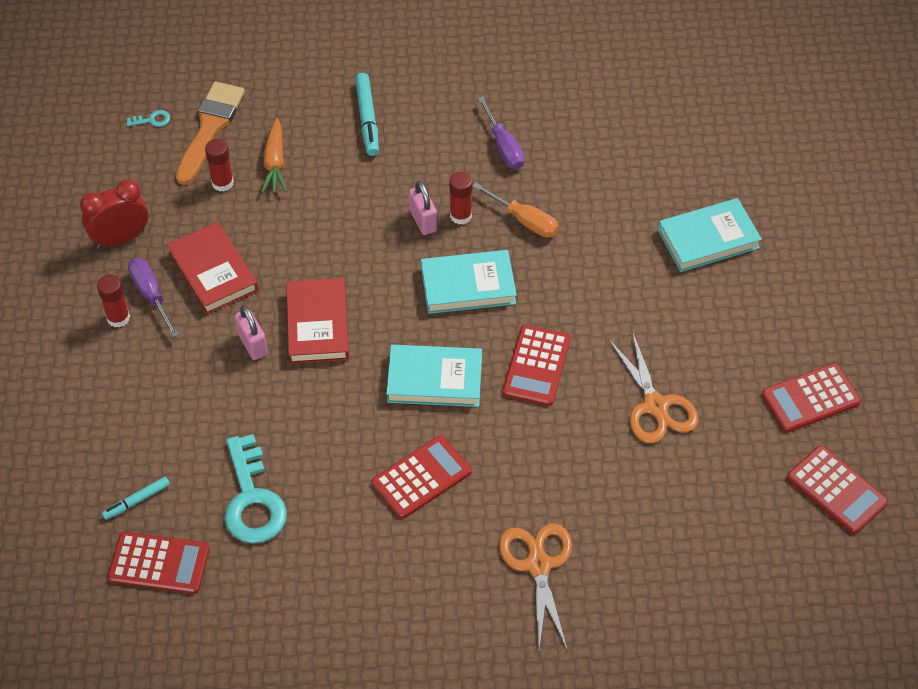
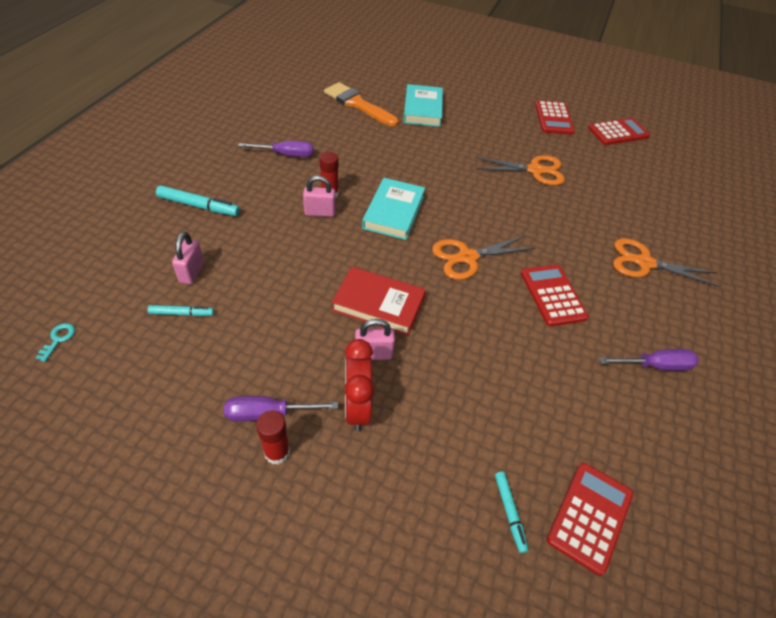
camera: 70 degrees left, 5 degrees down
(120, 238) = (179, 416): red clock -> red clock (357, 407)
(210, 128) = (112, 300): orange brush -> orange brush (358, 104)
(213, 272) = (276, 354): red book -> none
(222, 183) = (182, 313): red glue stick -> turquoise marker
(252, 500) = (539, 412): turquoise key -> none
(275, 163) = (192, 272): orange carrot -> pink padlock
(368, 598) = (656, 365): none -> purple screwdriver
(434, 379) = (467, 257): turquoise book -> orange scissors
(525, 221) = (357, 168): orange screwdriver -> none
(536, 366) = (480, 206): red calculator -> none

